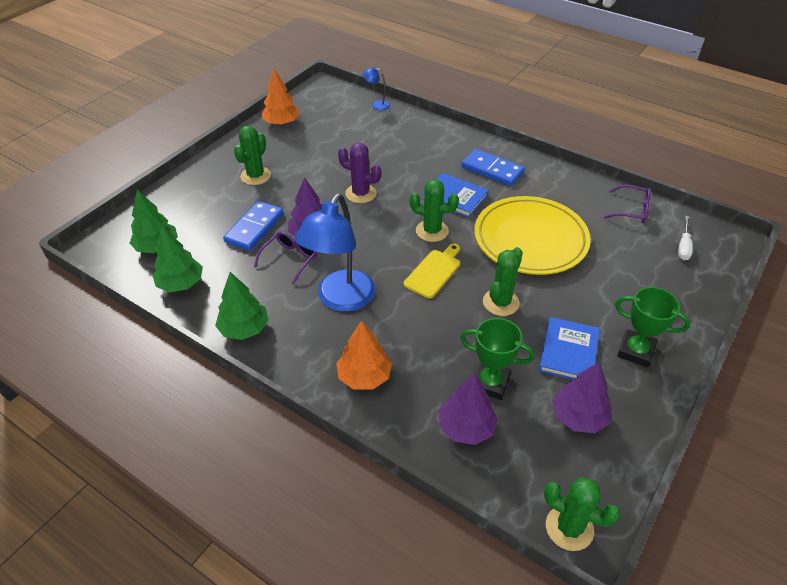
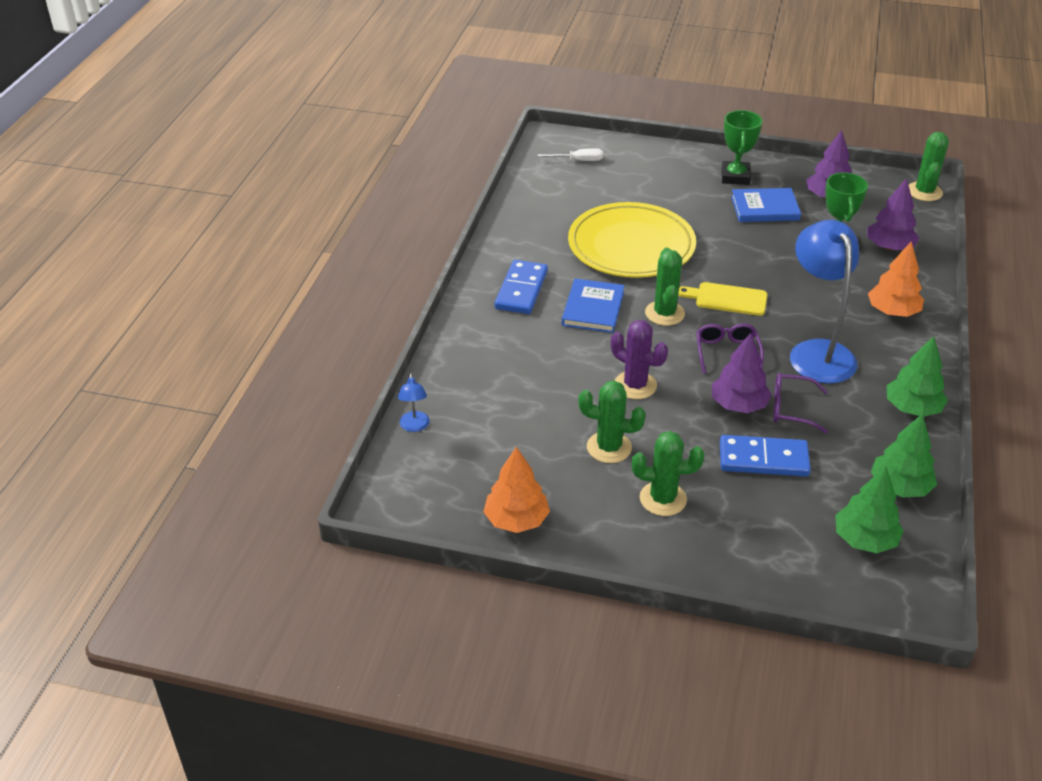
camera: 110 degrees left, 5 degrees down
(340, 300) = (817, 352): blue lamp -> blue lamp turned 105 degrees counterclockwise
(360, 193) = (635, 385): purple cactus -> purple cactus turned 60 degrees counterclockwise
(500, 302) = (736, 251): green cactus -> green cactus (609, 447)
(632, 210) = (539, 191): purple glasses -> purple glasses (727, 352)

